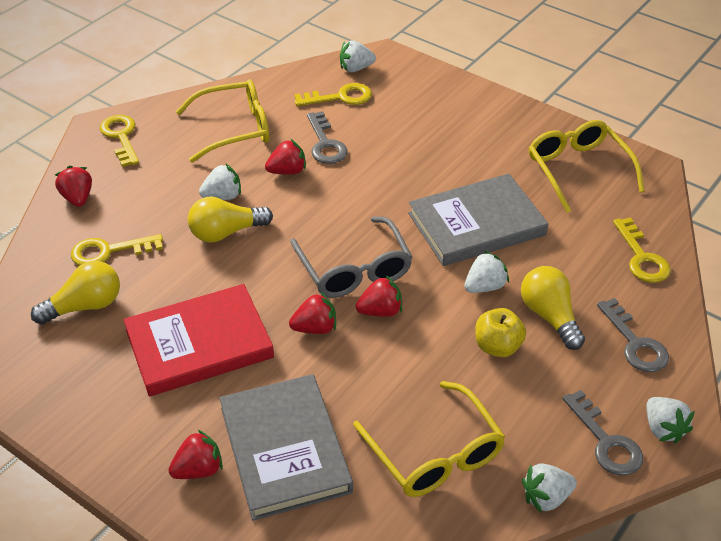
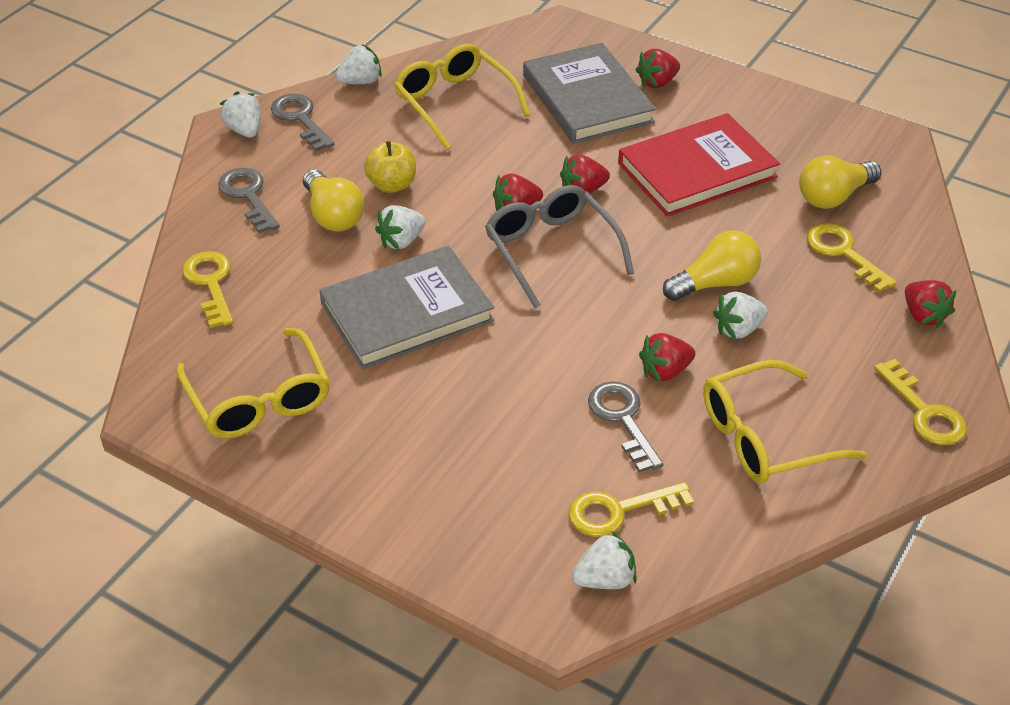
camera: 175 degrees right, 0 degrees up
(108, 251) = (843, 253): yellow key -> yellow key turned 105 degrees counterclockwise

